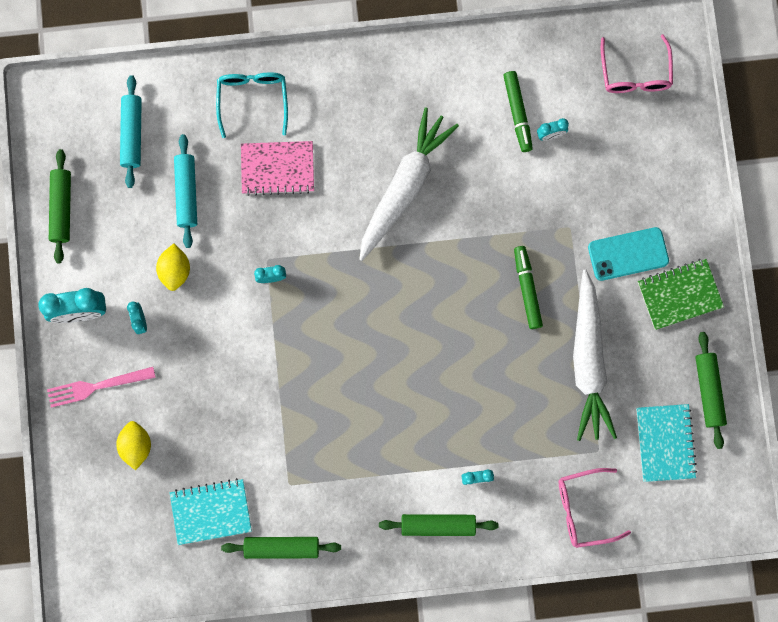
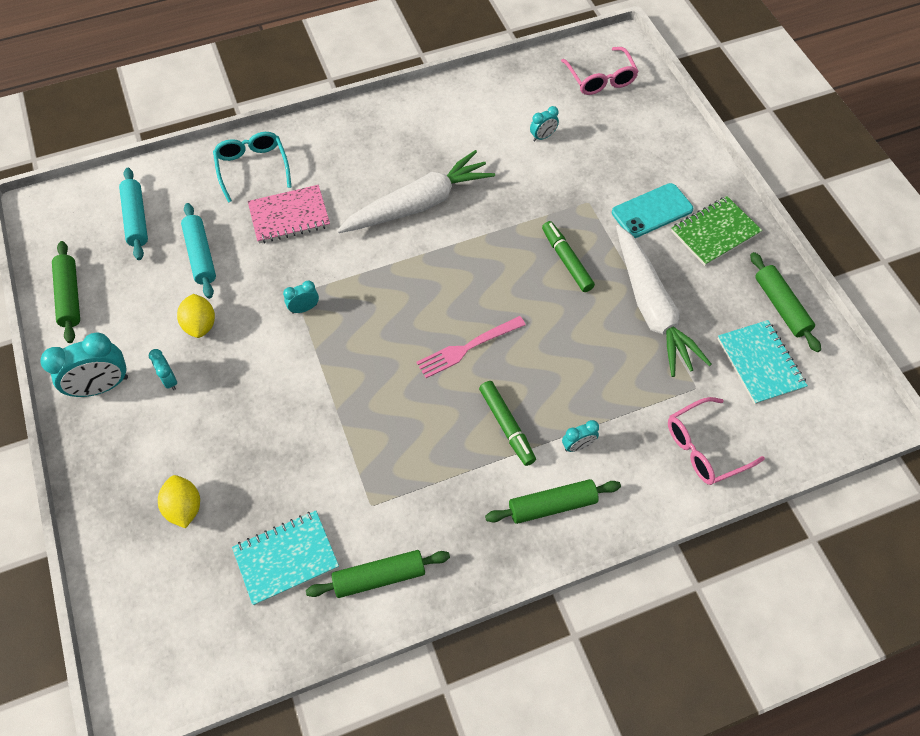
camera: 15 degrees left, 20 degrees down
(96, 386) = (128, 457): pink fork -> pink fork (467, 348)
(404, 187) = (418, 204): white carrot -> white carrot turned 45 degrees clockwise
(517, 113) = (506, 127): green marker -> green marker (506, 425)

